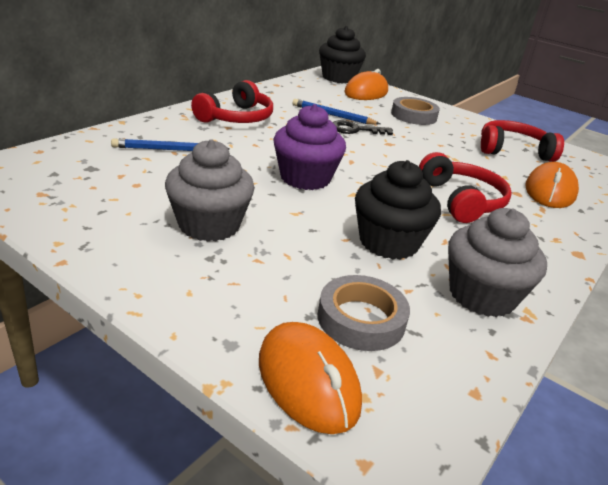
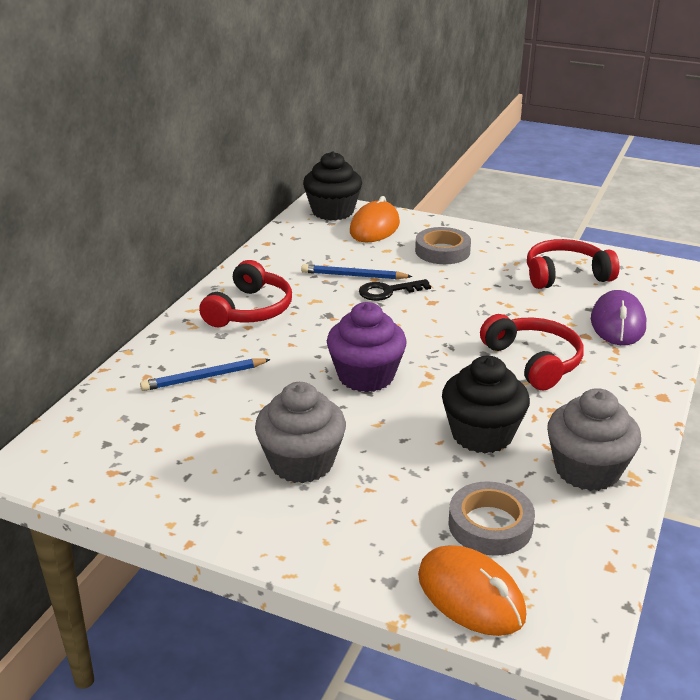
camera: 10 degrees left, 0 degrees up
(550, 191) = (617, 323): orange mouse -> purple mouse

